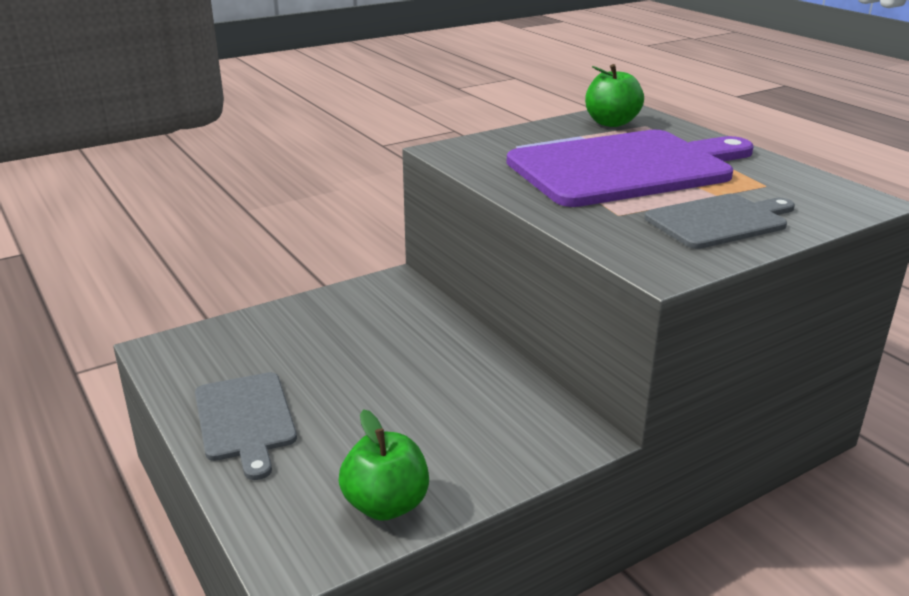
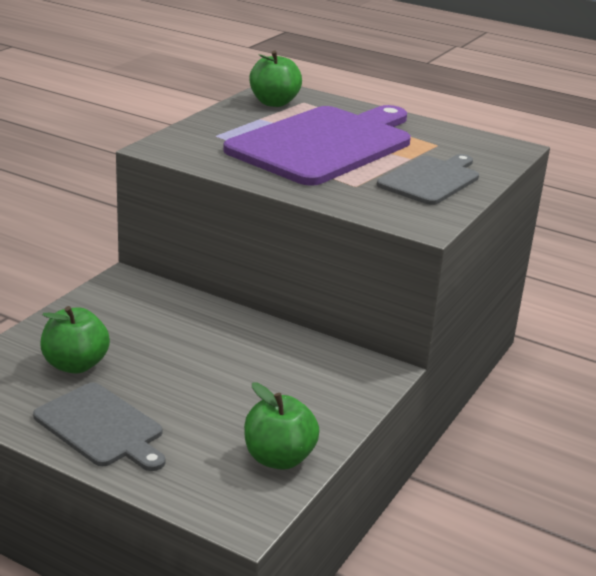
camera: 30 degrees left, 0 degrees up
(278, 352) = (75, 365): none -> green apple

